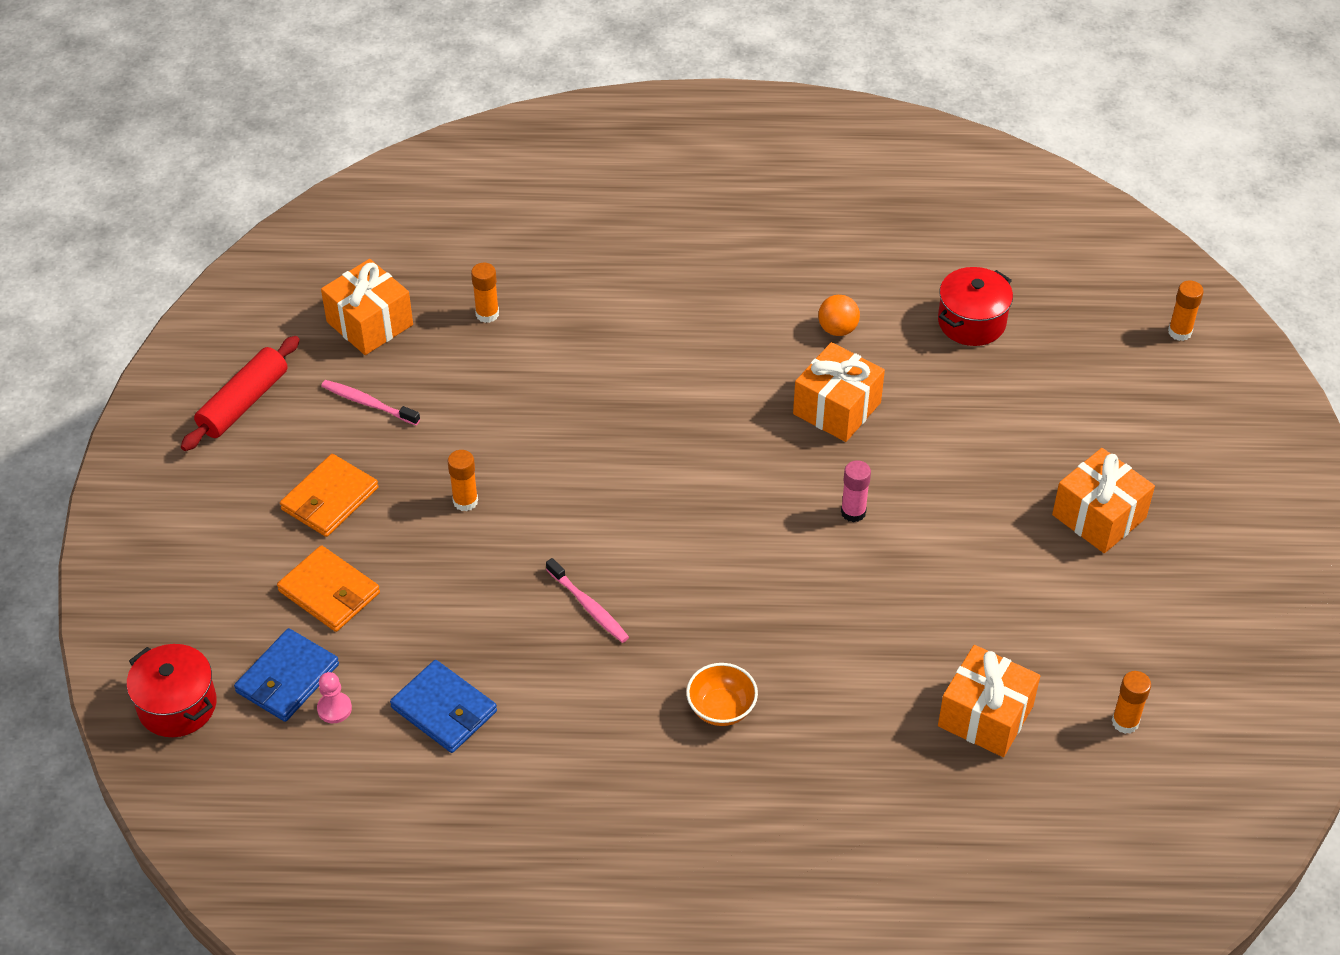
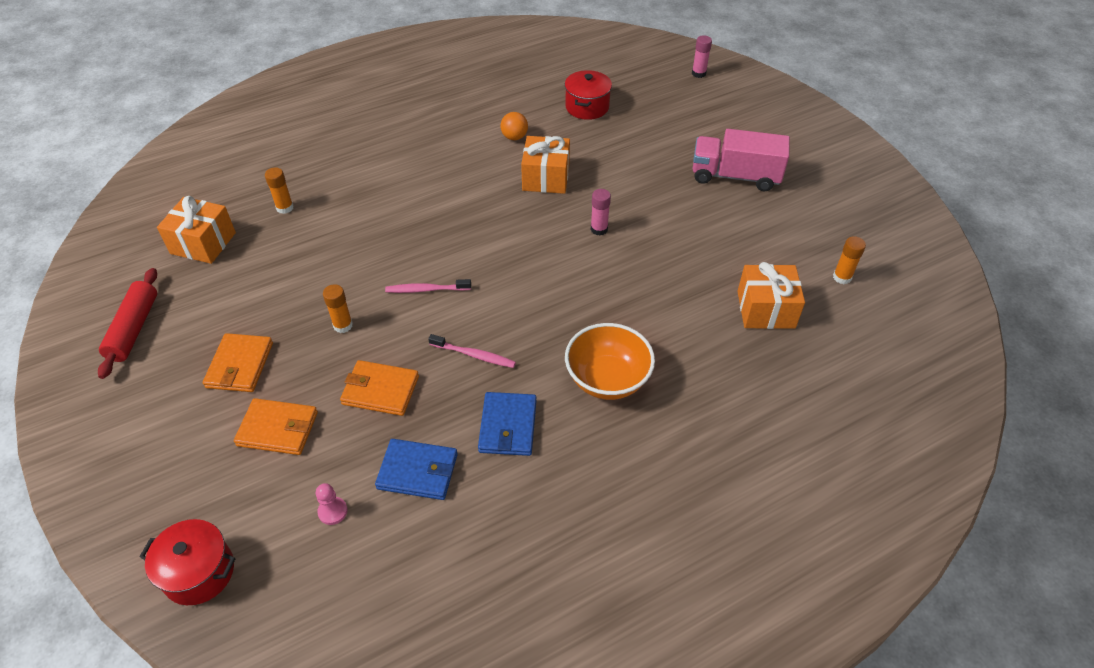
camera: 30 degrees left, 0 degrees up
(287, 678) = (281, 507): blue wallet -> blue wallet (508, 426)
(368, 403) = (232, 292): pink toothbrush -> pink toothbrush (426, 289)
(460, 599) = (380, 390): none -> orange wallet
(721, 708) = (607, 379): orange bowl -> orange bowl, size x1.64
(1099, 516) = (735, 176): orange gift -> pink truck
(1179, 332) = (698, 73): orange glue stick -> pink glue stick

